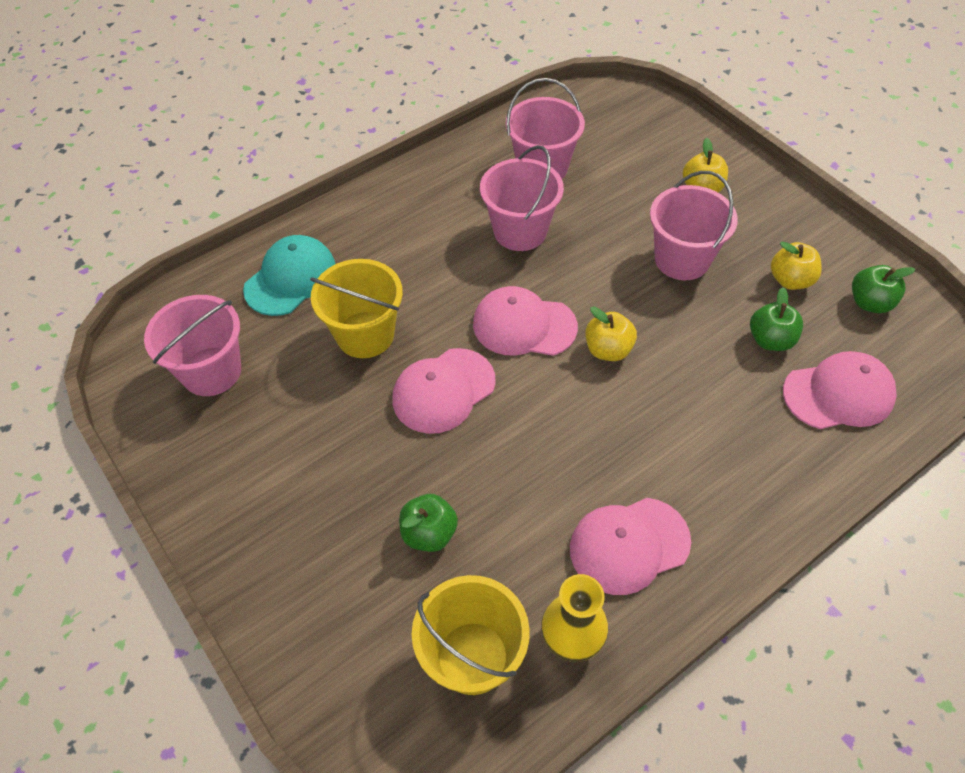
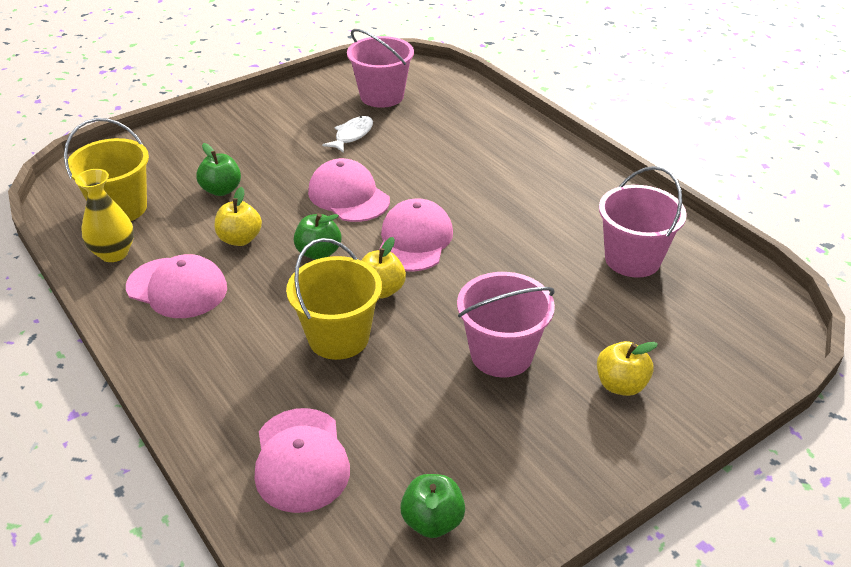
camera: 90 degrees right, 15 degrees down
(290, 278) = (471, 122): turquoise cap -> none
(308, 397) = (352, 135): none -> white fish
(365, 335) = (410, 158): yellow bucket -> yellow bucket (338, 337)
(520, 231) = (535, 241): pink bucket -> none
(629, 545) = (177, 288): pink cap -> pink cap turned 135 degrees clockwise
(770, 340) = (382, 413): green apple -> green apple (319, 253)
(790, 280) = (471, 446): yellow apple -> yellow apple (240, 239)

